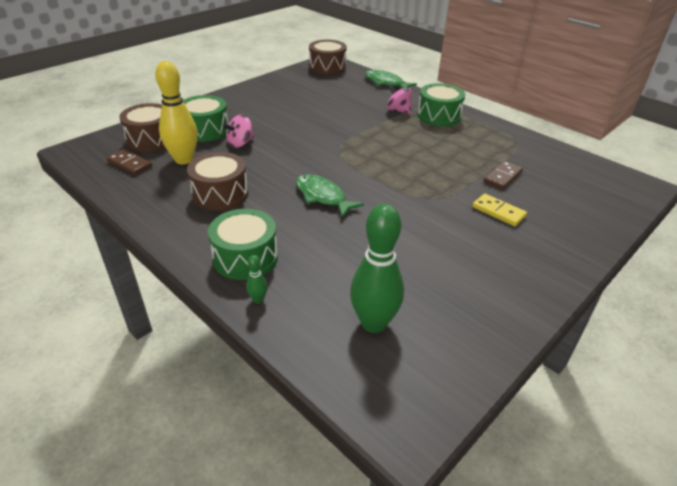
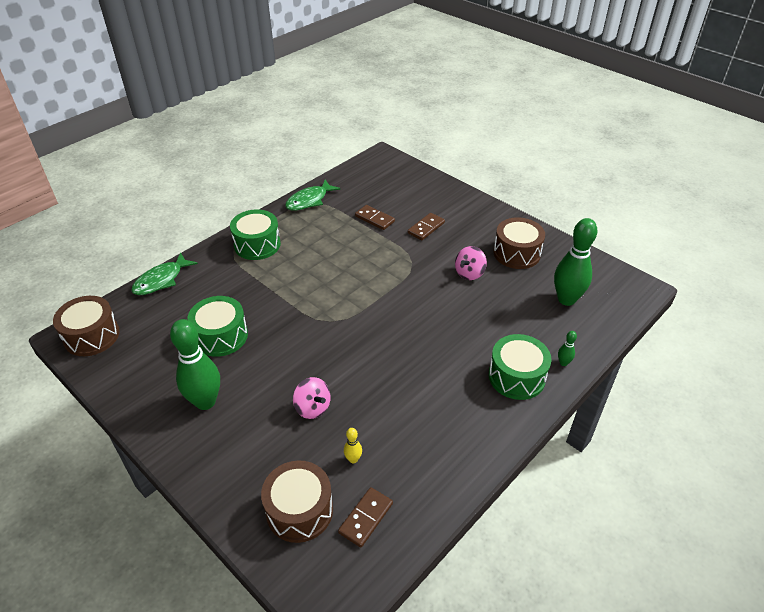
camera: 90 degrees left, 5 degrees up
(184, 160) = (353, 459): yellow bowling pin -> yellow bowling pin, size x0.42
(206, 130) = (276, 450): green drum -> green drum (221, 336)
(220, 194) = (422, 410): brown drum -> brown drum (516, 253)
(259, 105) = (205, 402): none -> green bowling pin
(322, 196) = (417, 330): green fish -> green fish (309, 200)
(398, 110) = (240, 273): pink spinning top -> pink spinning top (469, 273)
(498, 212) = (426, 228): yellow domino -> brown domino

